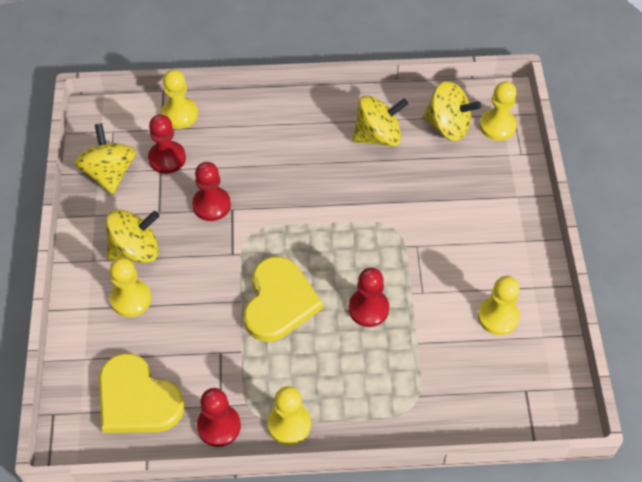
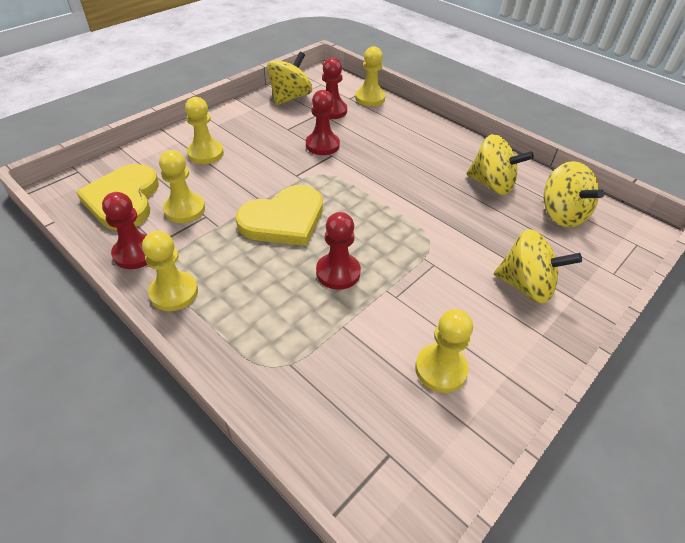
camera: 45 degrees right, 10 degrees down
(135, 250) = (246, 135): yellow spinning top -> yellow spinning top (525, 285)
(497, 126) = (611, 241): yellow pawn -> yellow pawn (184, 209)

